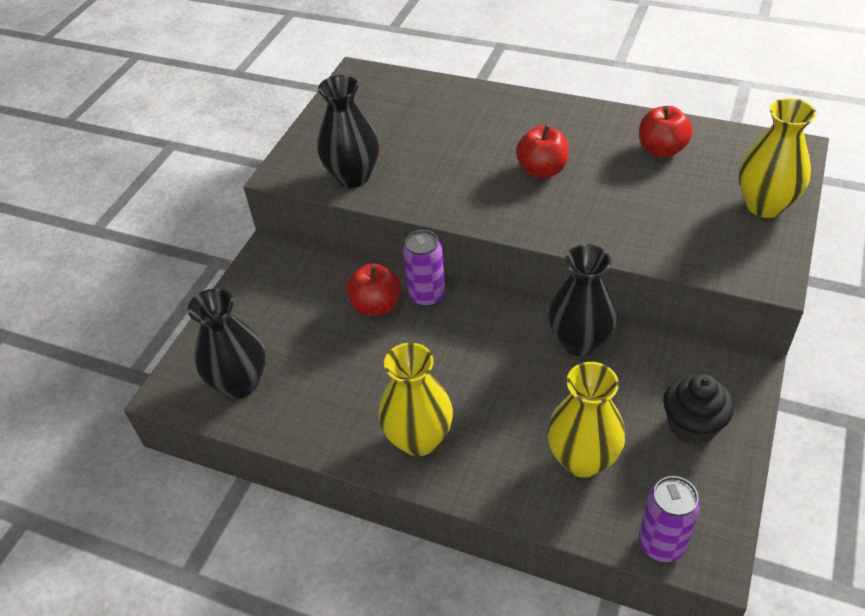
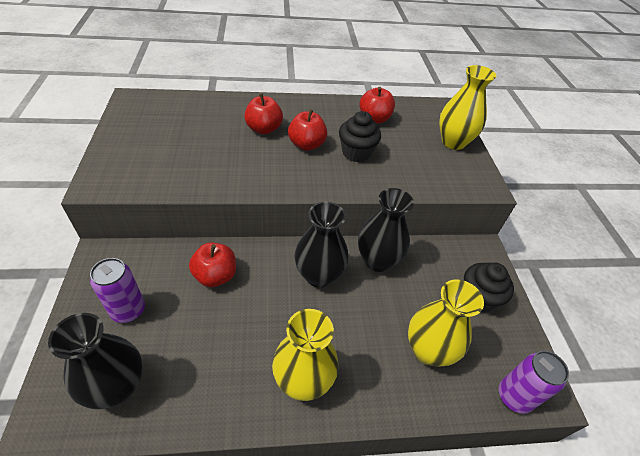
camera: 35 degrees left, 0 degrees up
(353, 176) = (163, 175): black vase -> black vase (318, 275)
(427, 296) = (253, 256): purple can -> purple can (128, 311)
(497, 139) = (264, 129): none -> red apple
(603, 193) = (356, 153): none -> black cupcake

